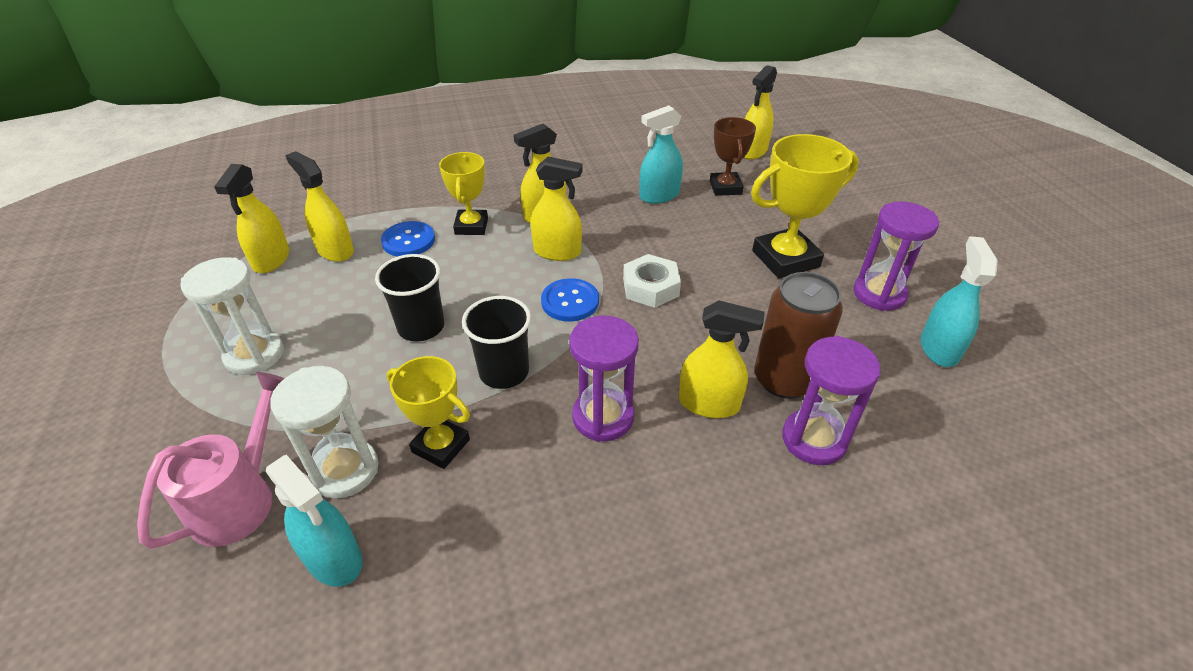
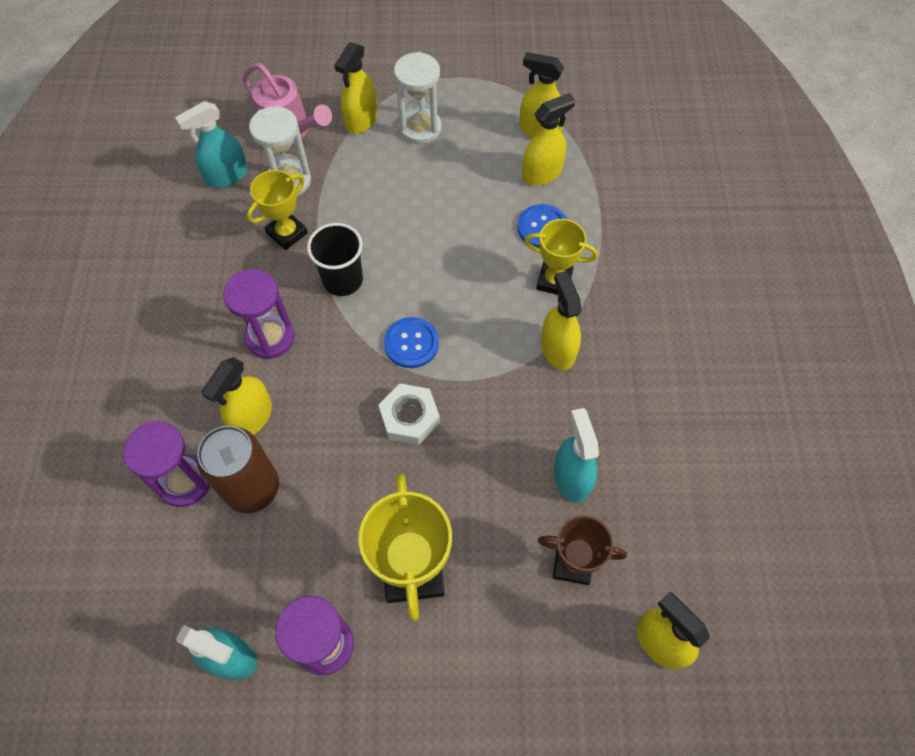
camera: 105 degrees right, 20 degrees up
(421, 327) = (415, 230): black cup -> none
(557, 252) = (490, 348): yellow spray bottle -> yellow spray bottle (361, 120)

